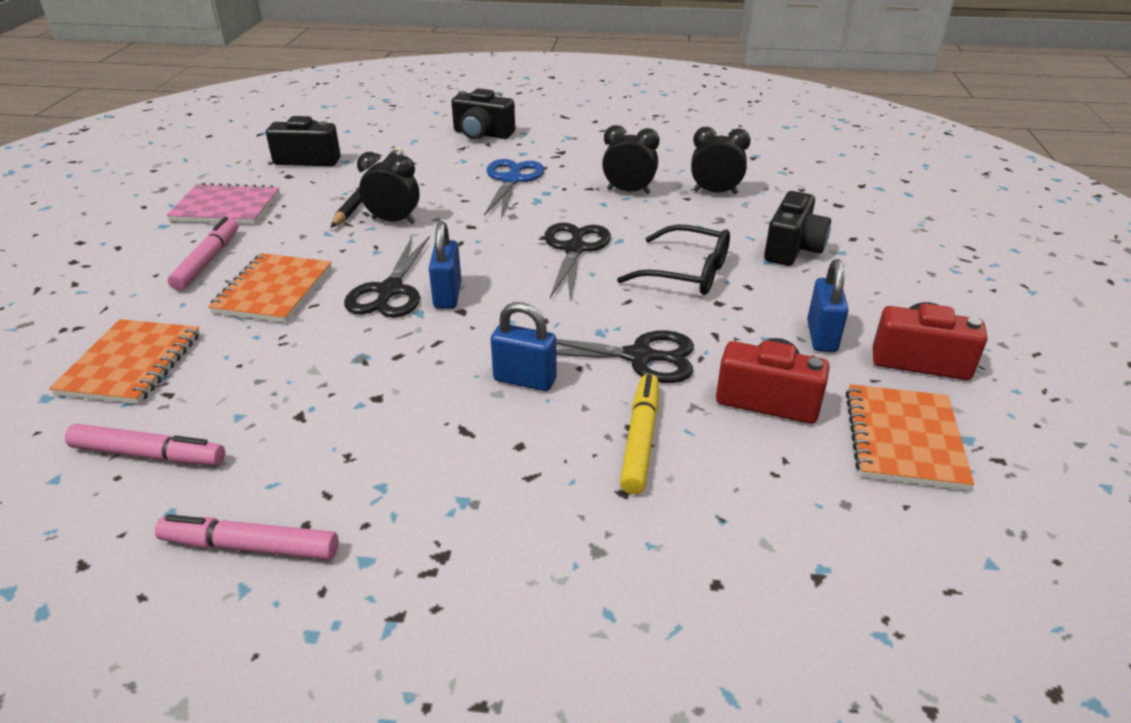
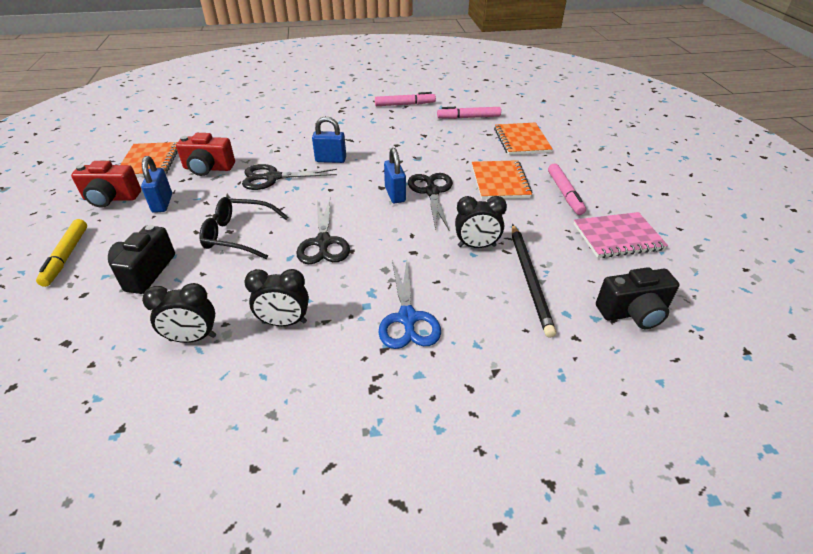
camera: 165 degrees right, 5 degrees up
(482, 134) = (490, 411): black camera -> none
(640, 439) = (272, 146): yellow marker -> yellow marker (66, 257)

